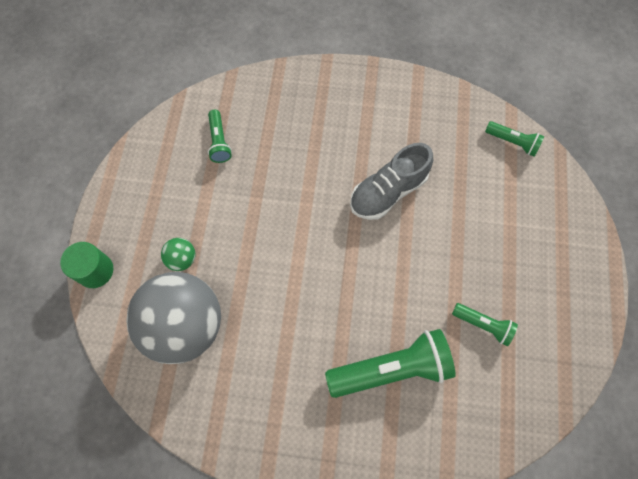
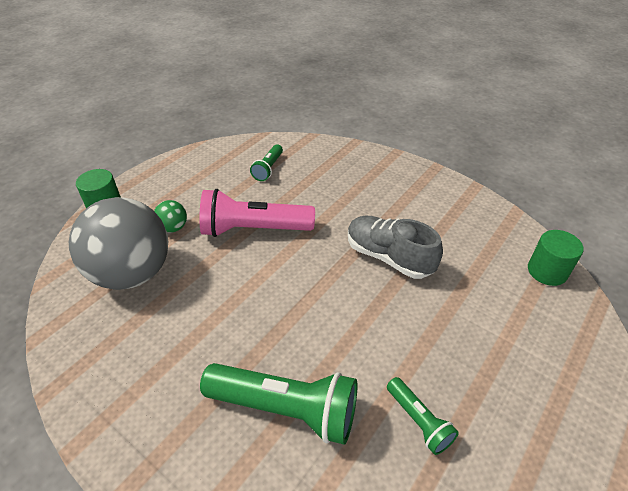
camera: 30 degrees right, 25 degrees down
(256, 222) = (253, 229): none -> pink flashlight
(388, 191) = (388, 257): grey shoe -> grey shoe turned 45 degrees clockwise
(513, 142) = (547, 271): green flashlight -> green cylinder

